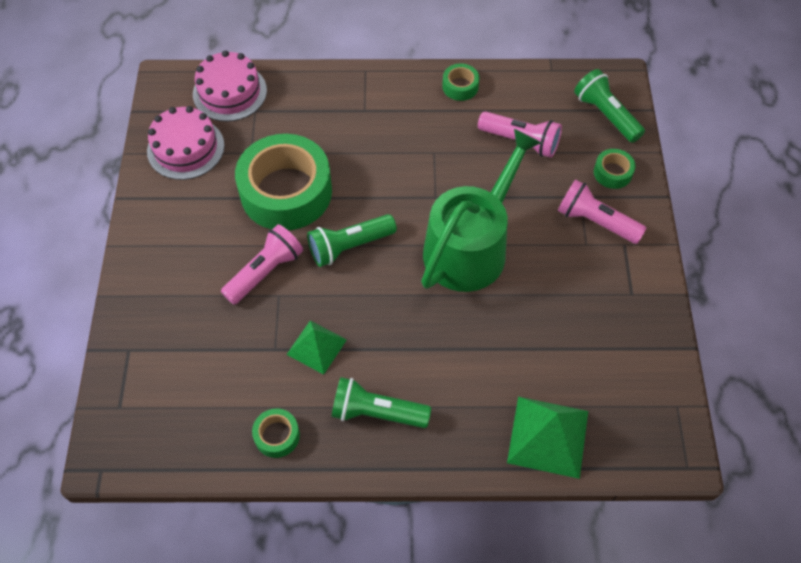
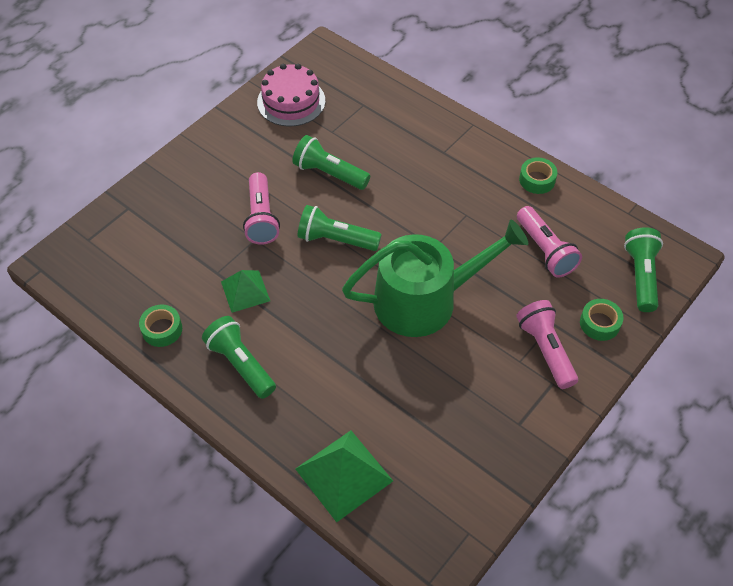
camera: 40 degrees right, 5 degrees down
(230, 92) = (358, 82): pink cake -> none
(265, 272) = (261, 218): pink flashlight -> pink flashlight turned 90 degrees clockwise
(286, 192) = (329, 173): green tape -> green flashlight

